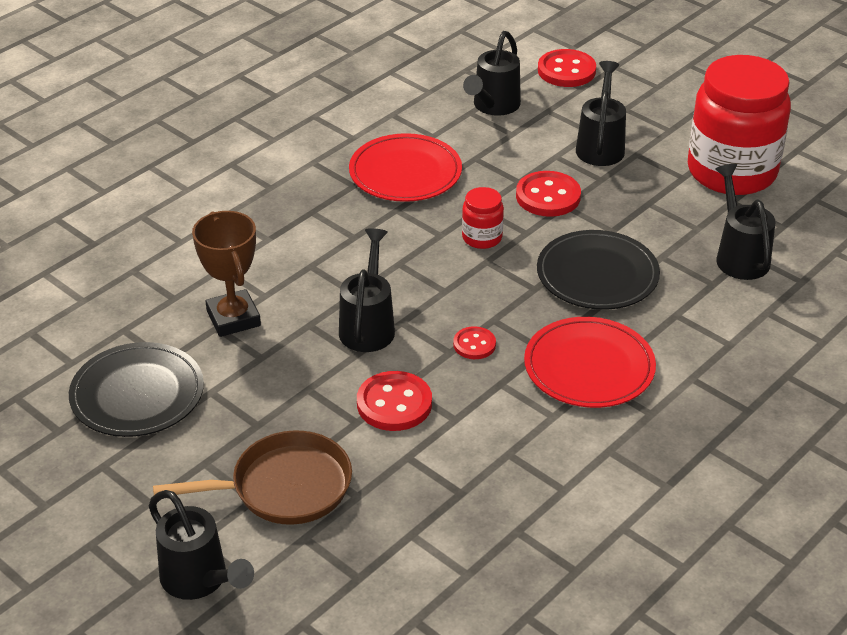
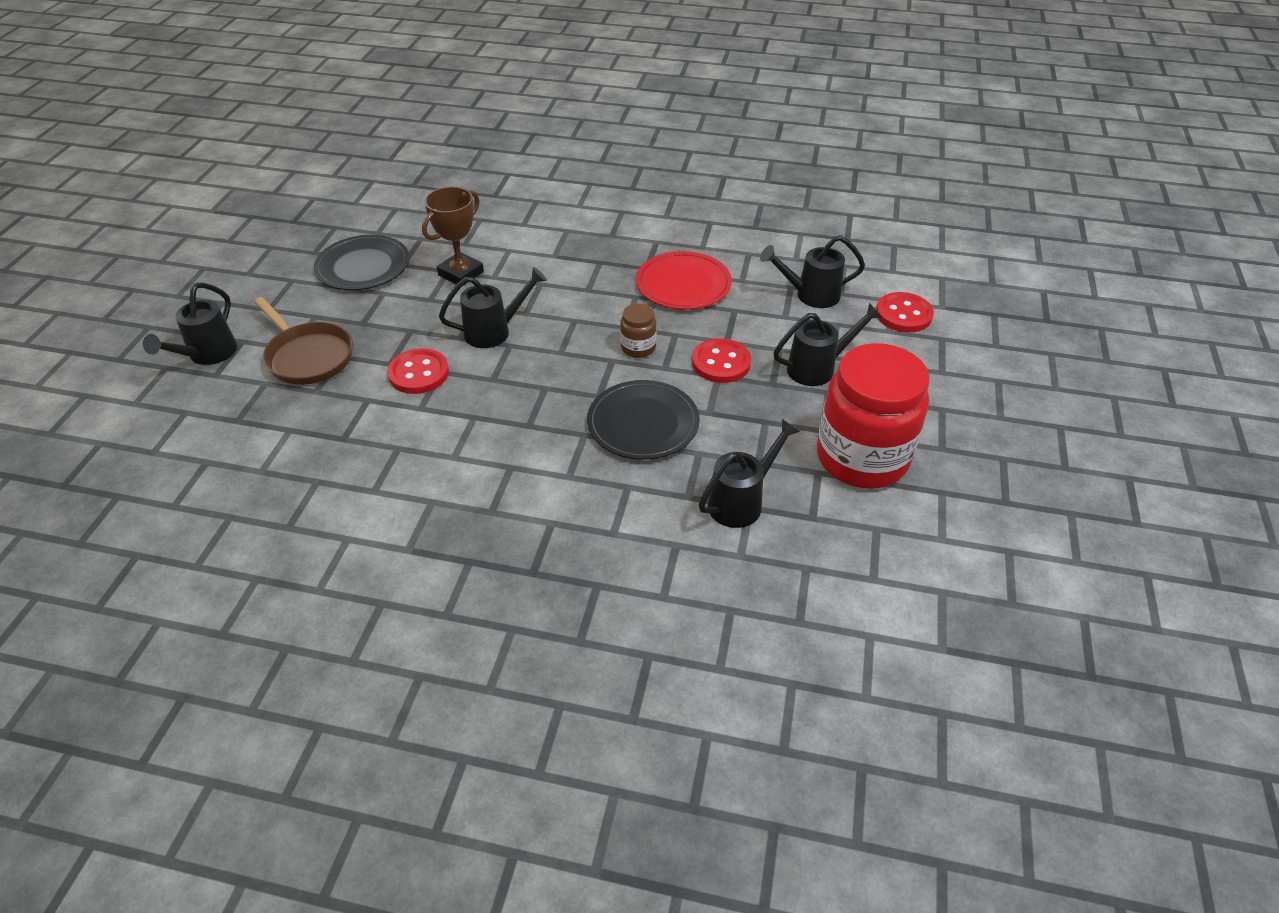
camera: 60 degrees right, 5 degrees up
(474, 344) = (509, 388): red button -> none
(482, 237) = (638, 348): red jar -> brown jar
(589, 367) = (524, 457): red plate -> none

